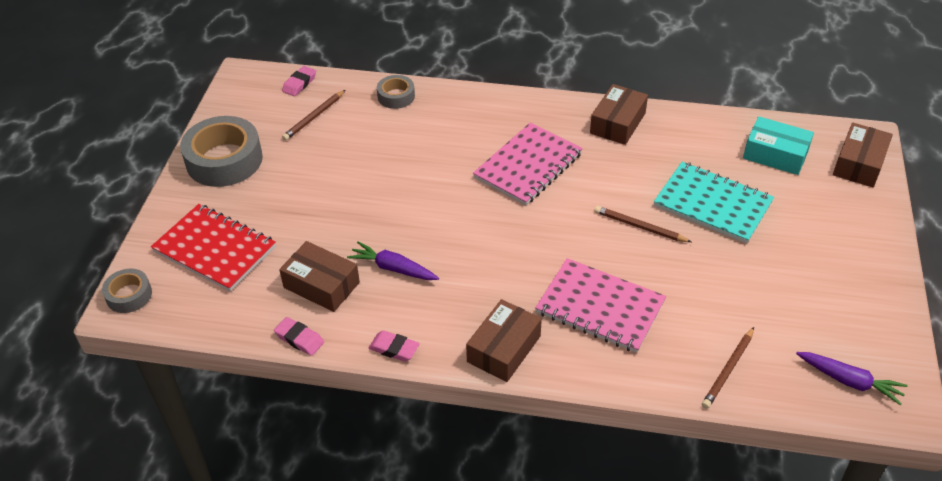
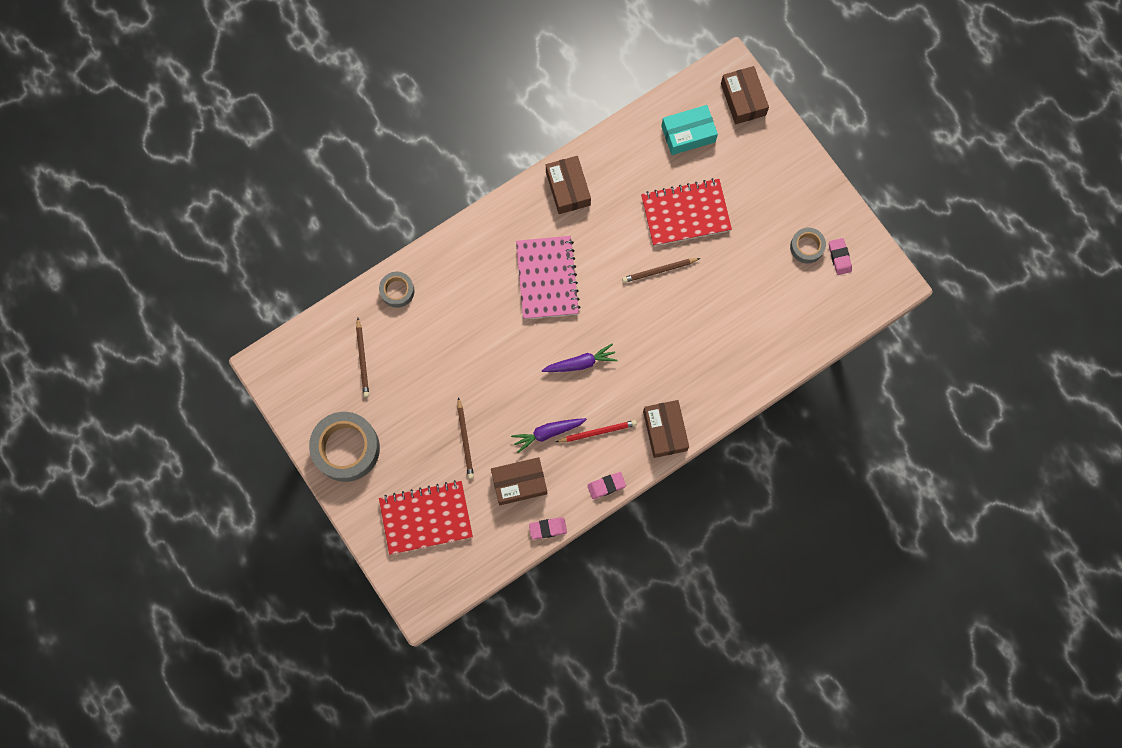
camera: 45 degrees left, 30 degrees up
(129, 295) = (414, 594): grey tape -> grey tape (806, 247)
(299, 84) = (316, 338): pink eraser -> pink eraser (839, 257)
(438, 301) = (597, 432): none -> red pencil
(600, 307) = (690, 354): pink notebook -> none
(712, 204) = (685, 213): turquoise notebook -> red notebook
(728, 369) = (791, 336): brown pencil -> brown pencil (465, 440)
(849, 381) = (856, 288): purple carrot -> purple carrot (580, 363)

